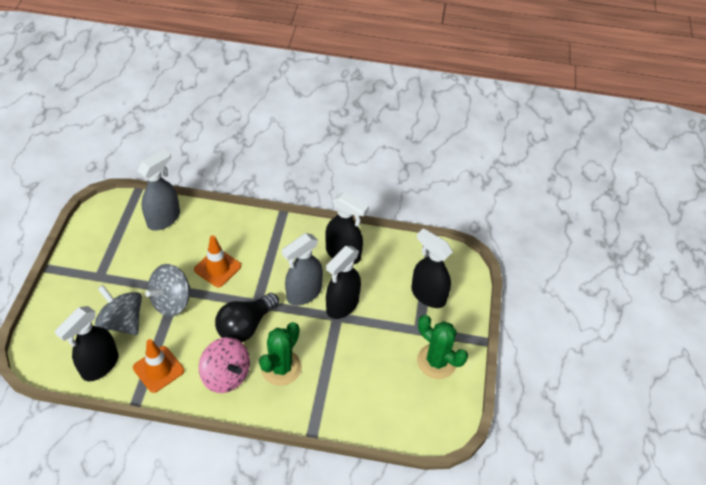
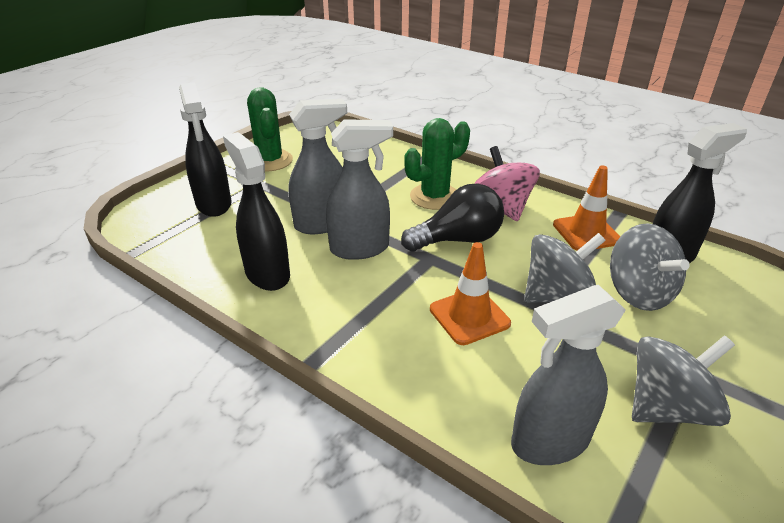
camera: 150 degrees left, 15 degrees down
(112, 252) = (668, 408): none -> grey spinning top
(342, 305) = (322, 224): black spray bottle -> grey spray bottle

